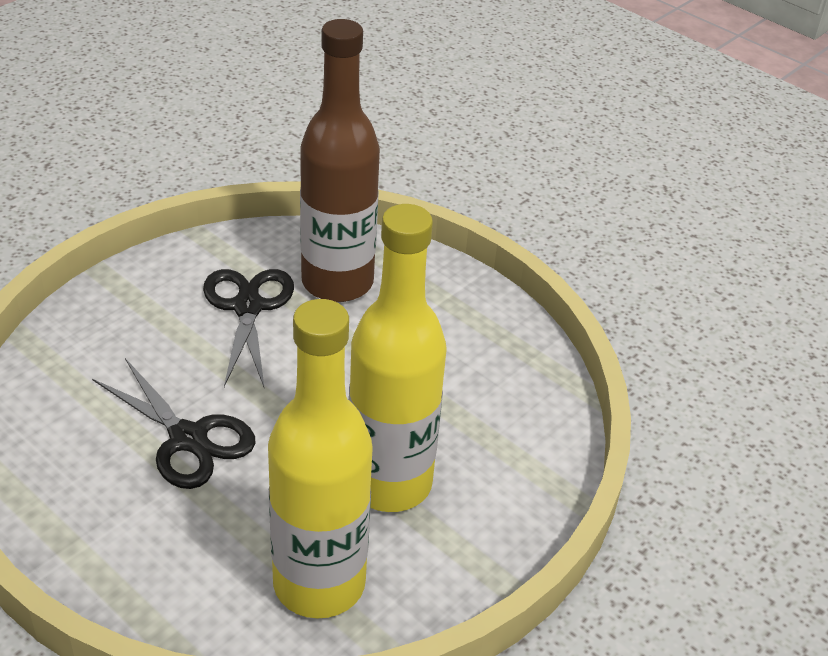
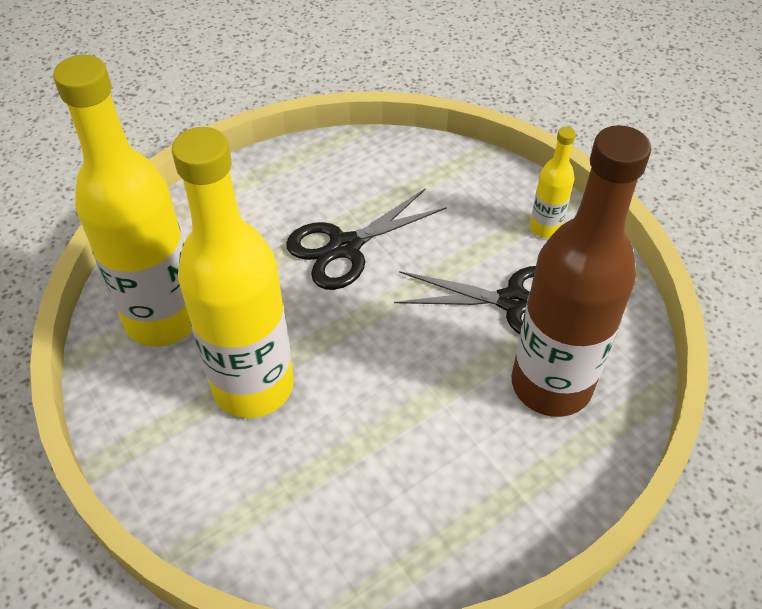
camera: 105 degrees right, 10 degrees up
(146, 289) = (545, 228): none -> yellow bottle

